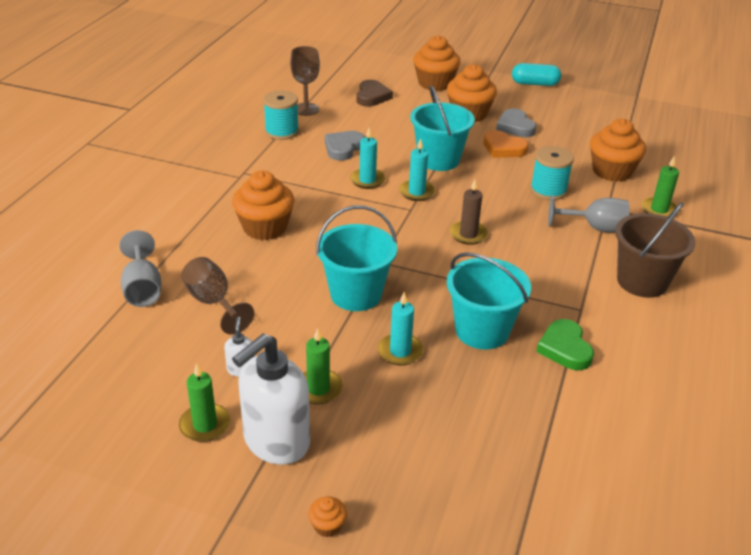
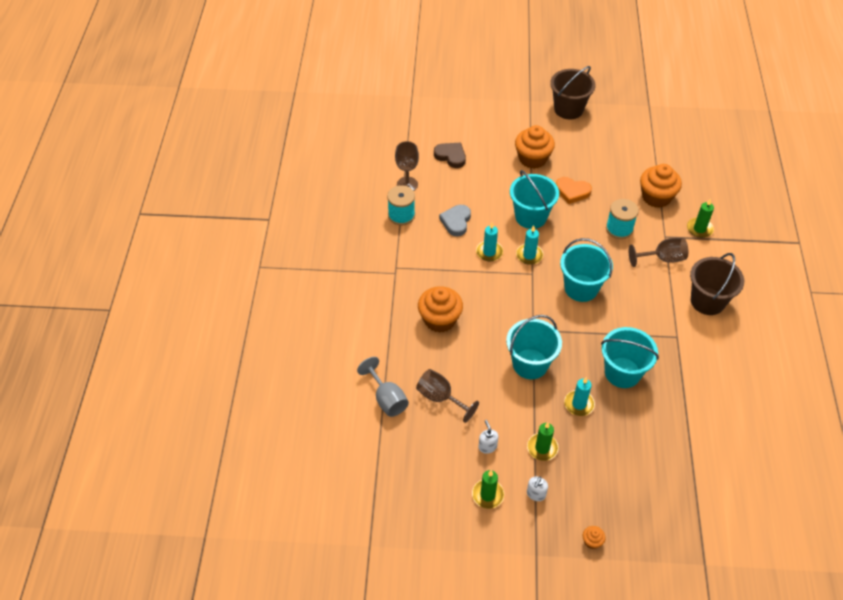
camera: 15 degrees left, 15 degrees up
(276, 442) = (536, 494): white soap dispenser -> white soap dispenser, size x0.43
(372, 96) = (451, 156): brown heart -> brown heart turned 45 degrees counterclockwise
(435, 83) = (492, 128): orange cupcake -> none
(468, 234) = (581, 288): brown candle -> turquoise bucket
(515, 126) = (572, 164): grey heart -> none
(534, 84) = (568, 109): turquoise capsule -> brown bucket
(565, 348) = (678, 372): green heart -> none
(595, 228) = (662, 258): grey goblet -> brown goblet

